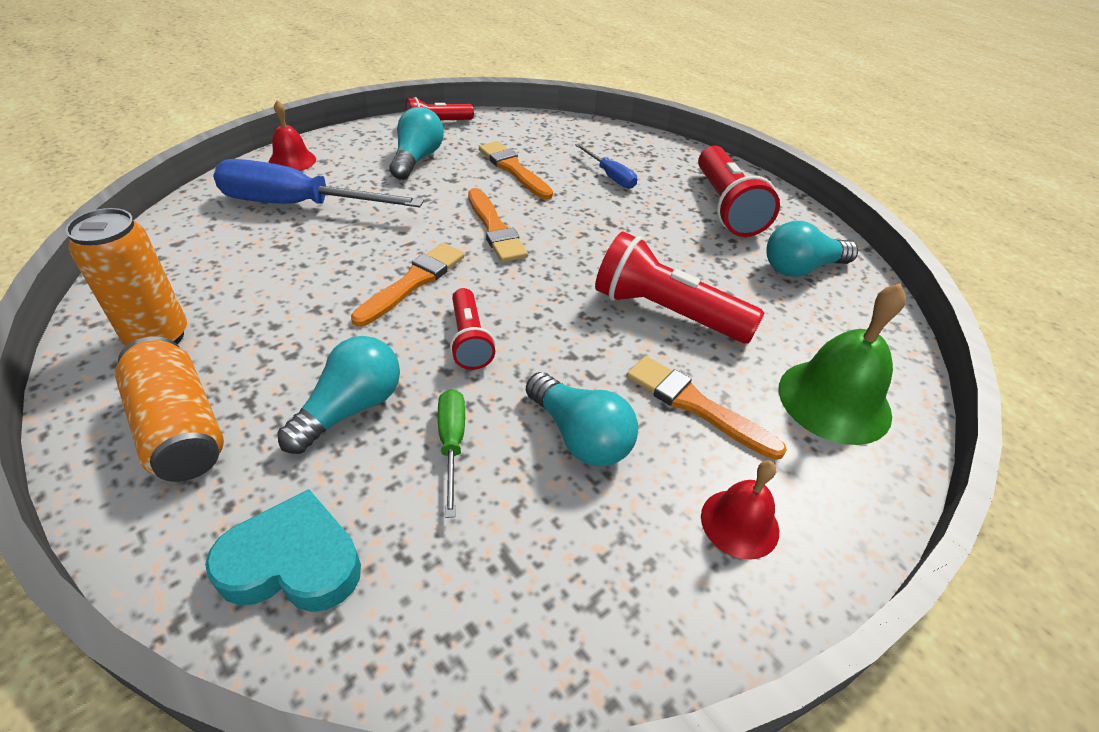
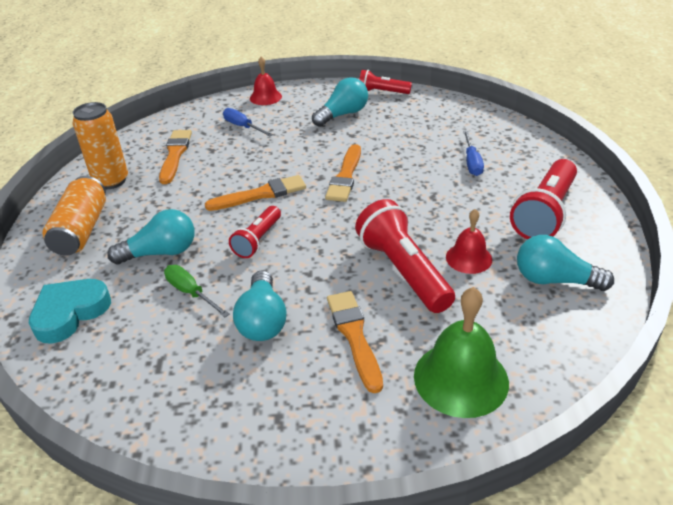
camera: 40 degrees right, 5 degrees down
(293, 562) = (70, 313): turquoise heart -> turquoise heart turned 90 degrees counterclockwise
(298, 205) = (243, 127): blue screwdriver -> blue screwdriver, size x0.49
(452, 444) = (191, 293): green screwdriver -> green screwdriver turned 75 degrees counterclockwise
(513, 169) = (402, 138): orange brush -> orange brush (175, 154)
(739, 523) = (302, 413): red bell -> red bell (468, 258)

